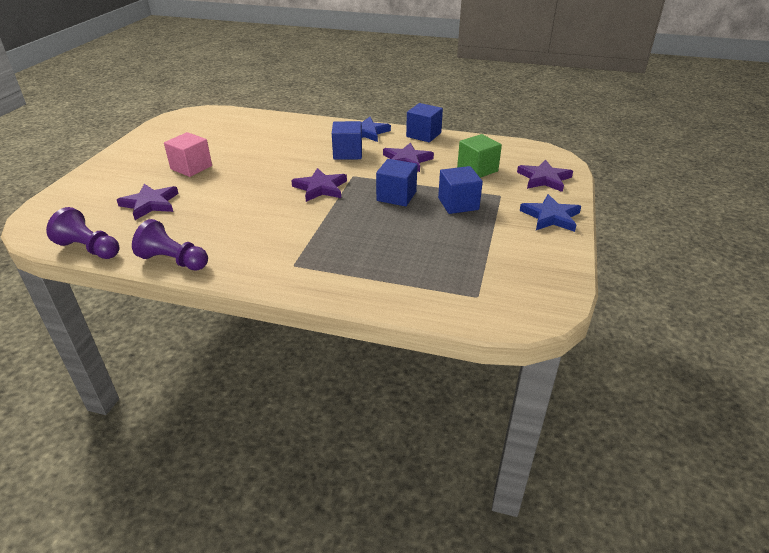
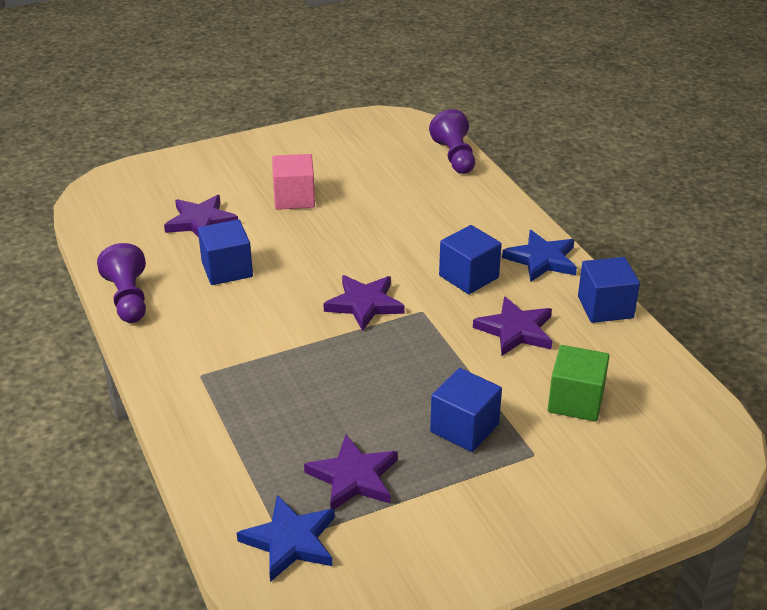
camera: 50 degrees right, 0 degrees up
(89, 249) = (96, 241): purple pawn -> purple pawn (454, 157)
(396, 196) = (418, 369): blue cube -> blue cube (227, 269)
(544, 179) = (635, 475): purple star -> purple star (353, 477)
(551, 217) = (536, 526): blue star -> blue star (290, 541)

